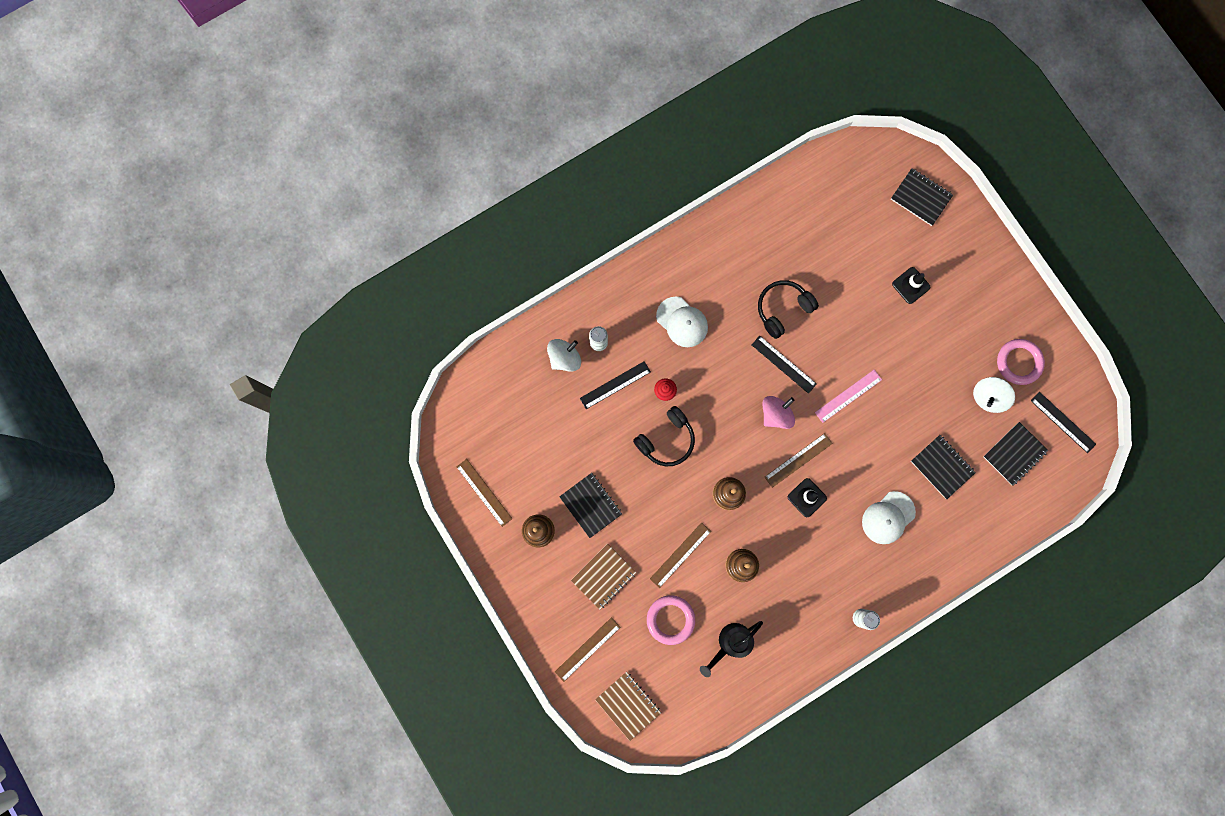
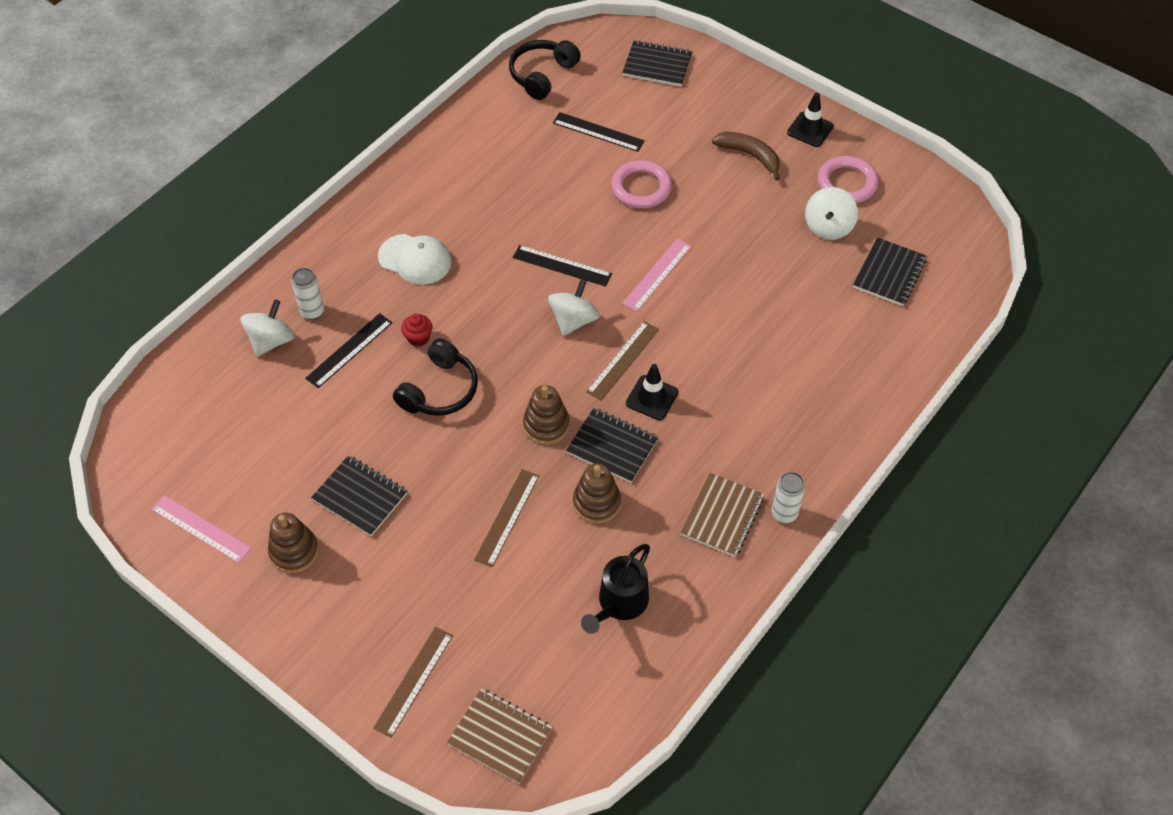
camera: 20 degrees left, 25 degrees down
(484, 492) = (201, 529): brown ruler -> pink ruler
(603, 576) = (407, 578): brown notebook -> brown notebook (722, 516)
(670, 619) = (522, 602): pink ring -> pink ring (641, 188)
(776, 414) = (574, 320): pink spinning top -> white spinning top
(782, 309) = (538, 211): black headphones -> black headphones (542, 75)
(888, 517) = (767, 388): white cap -> none
(911, 285) = (683, 147): black traffic cone -> black traffic cone (810, 129)
(942, 467) = (808, 313): black notebook -> black notebook (612, 446)
(957, 311) = (750, 155): none -> brown banana
(1063, 422) = (929, 225): black ruler -> black ruler (598, 132)

